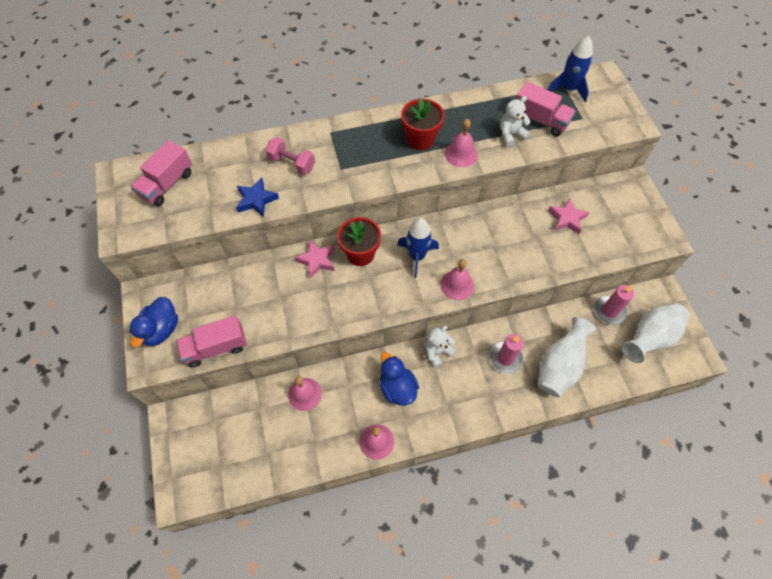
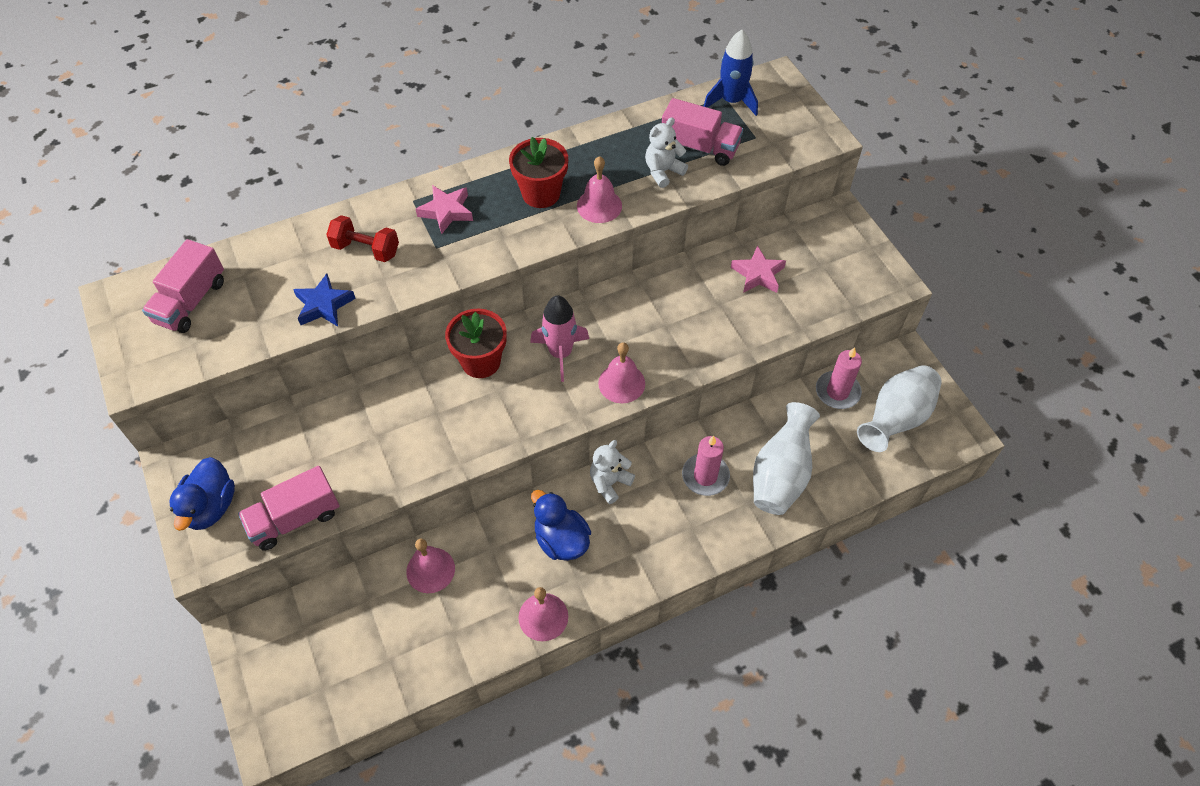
camera: 10 degrees left, 5 degrees down
(292, 163) = (366, 249): pink dumbbell -> red dumbbell
(317, 260) = (420, 379): pink star -> pink star (446, 211)
(417, 256) = (560, 353): blue rocket -> pink rocket

